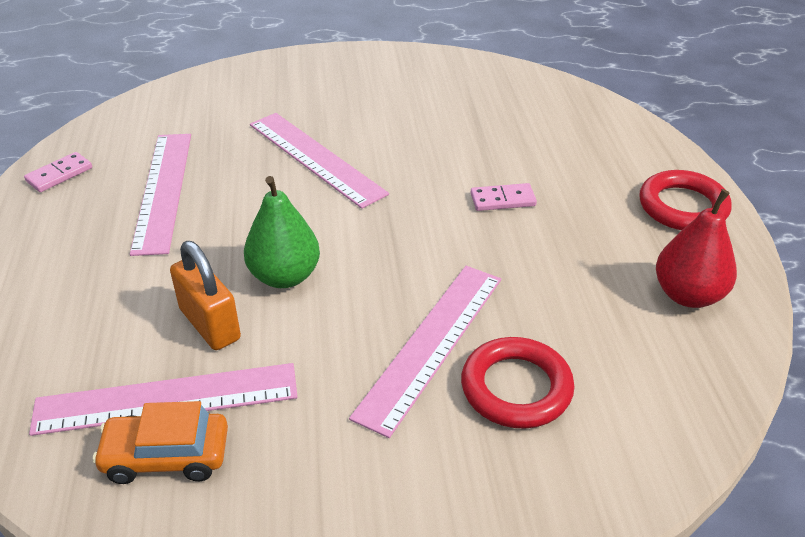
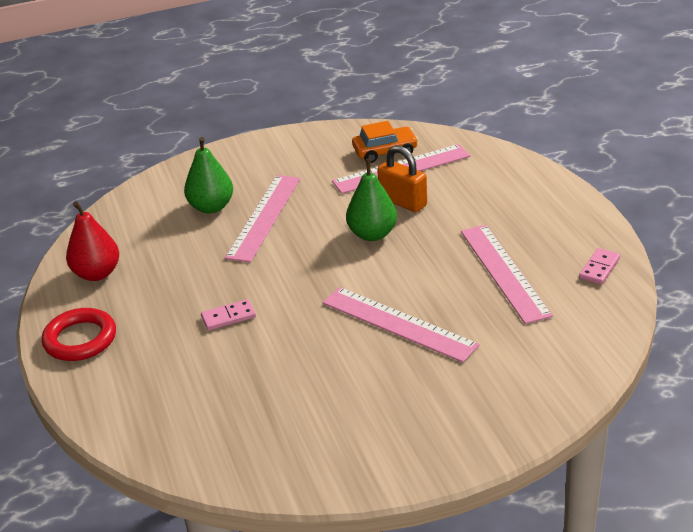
camera: 170 degrees right, 5 degrees down
(516, 388) = (211, 207): red ring -> green pear

